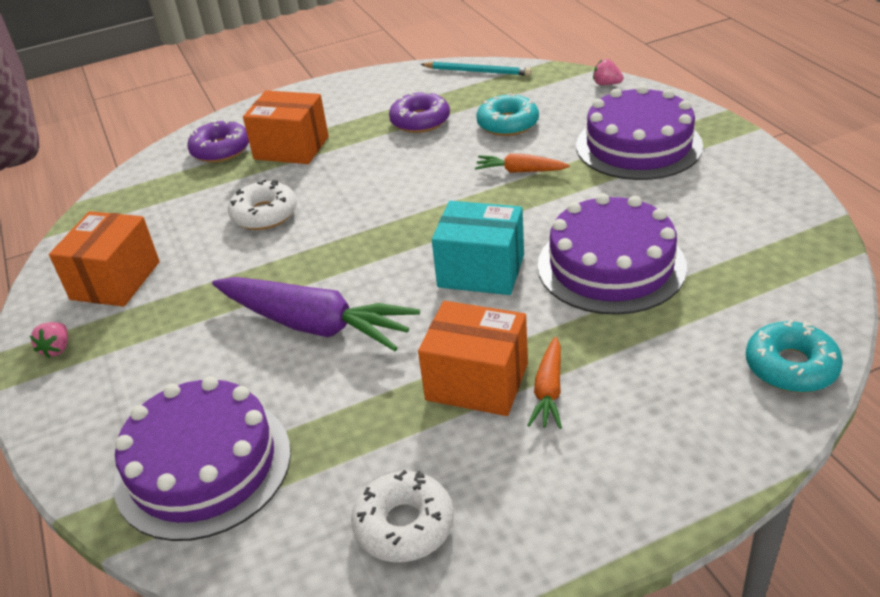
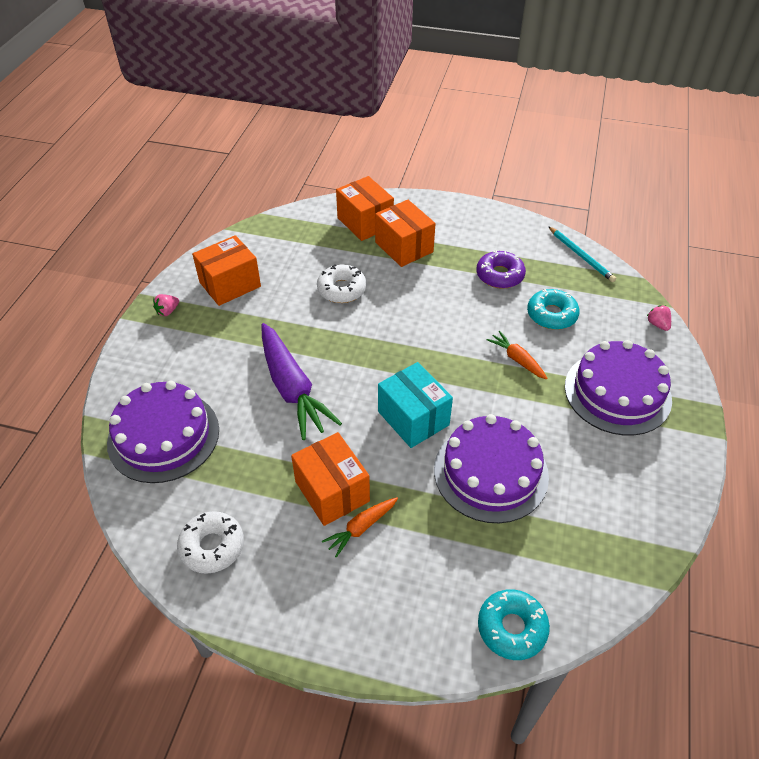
camera: 35 degrees right, 10 degrees up
(221, 150) = (365, 222): purple donut -> orange box

